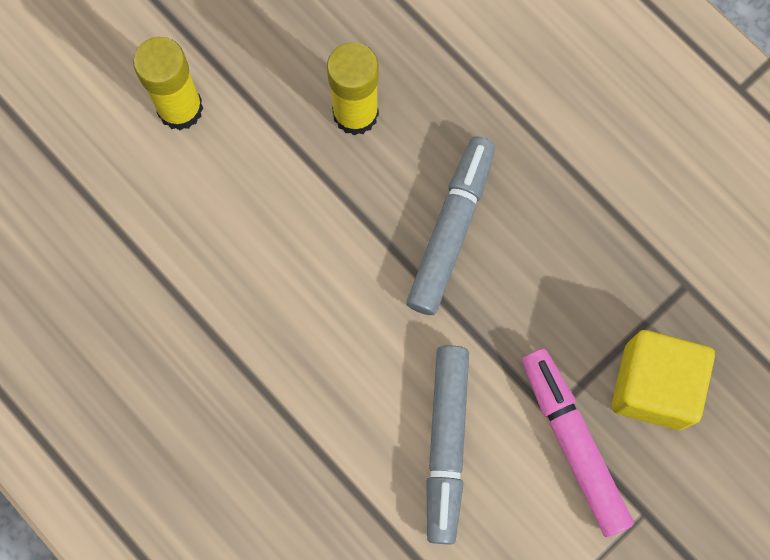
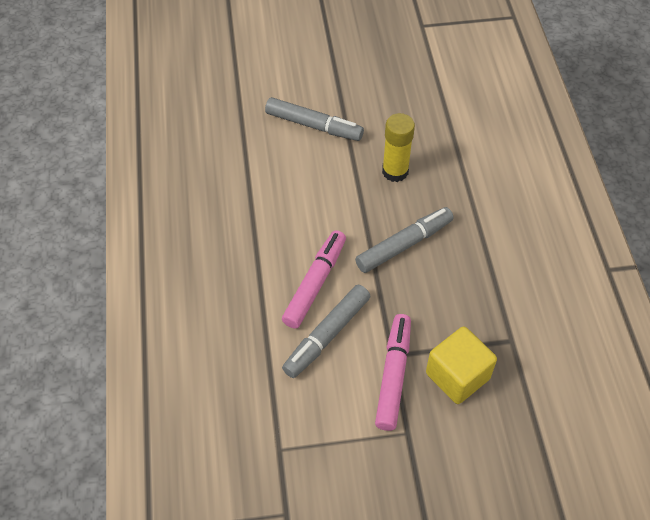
camera: 35 degrees right, 20 degrees down
(180, 108) = (314, 125): yellow glue stick -> grey marker
(373, 375) = (315, 283): none -> pink marker

